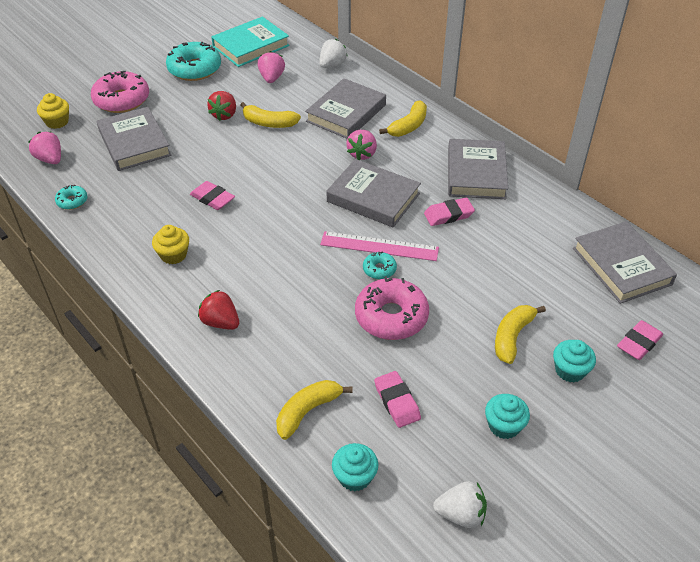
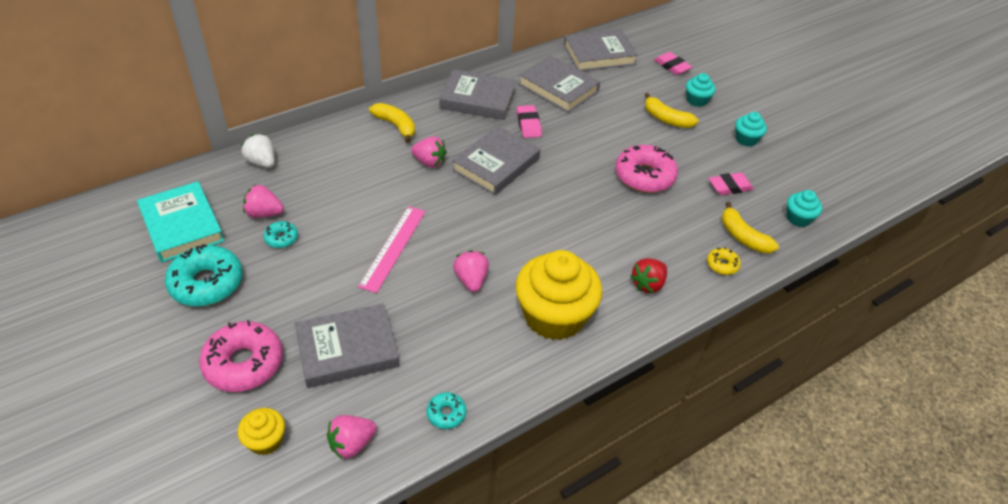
camera: 85 degrees left, 0 degrees up
(173, 255) = (554, 316): yellow cupcake -> yellow cupcake, size x2.15
(212, 198) = (471, 280): pink eraser -> pink strawberry
(224, 115) = (321, 260): red strawberry -> none
(257, 388) = (722, 265): none -> yellow donut
(269, 123) = (352, 224): yellow banana -> none
(346, 113) = (357, 164): grey book -> grey book (558, 88)
(379, 246) = (561, 170): pink ruler -> pink ruler (393, 248)
(379, 269) = (590, 175): turquoise donut -> turquoise donut (281, 238)
(461, 514) = (819, 172): white strawberry -> none

